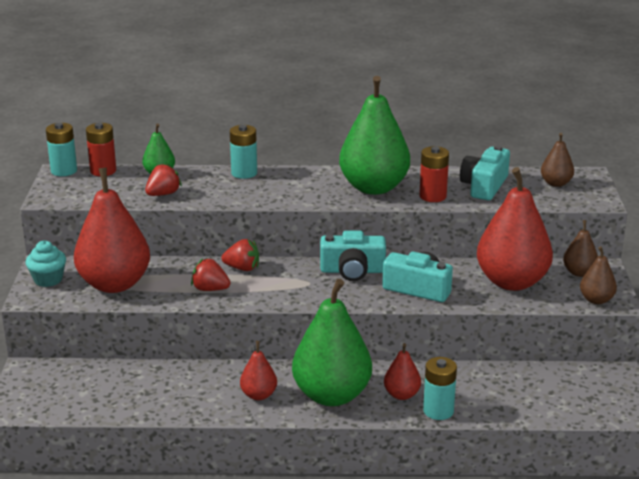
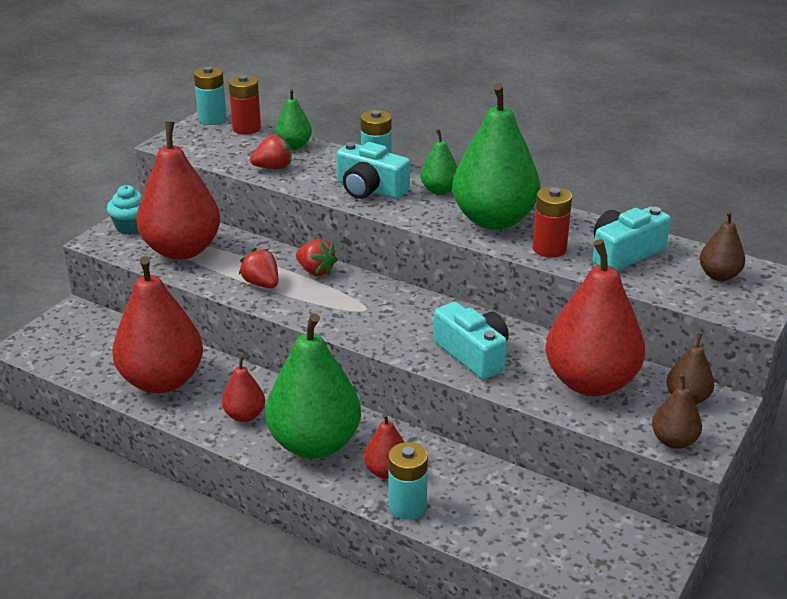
camera: 30 degrees right, 5 degrees up
(165, 394) = (162, 381): none -> red pear
(311, 178) = (439, 190): none -> green pear
(352, 271) = (424, 310): turquoise camera -> turquoise camera (370, 189)

